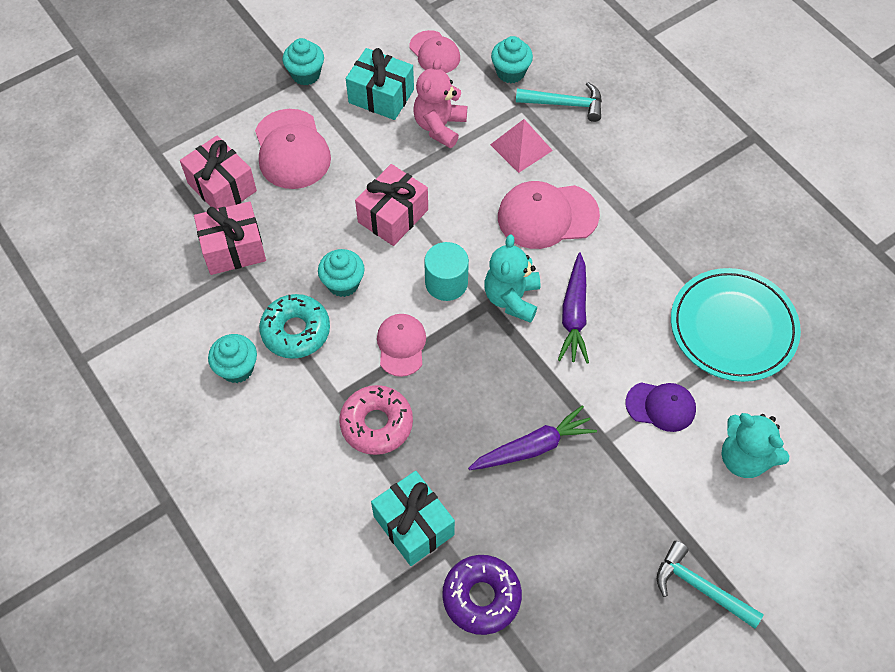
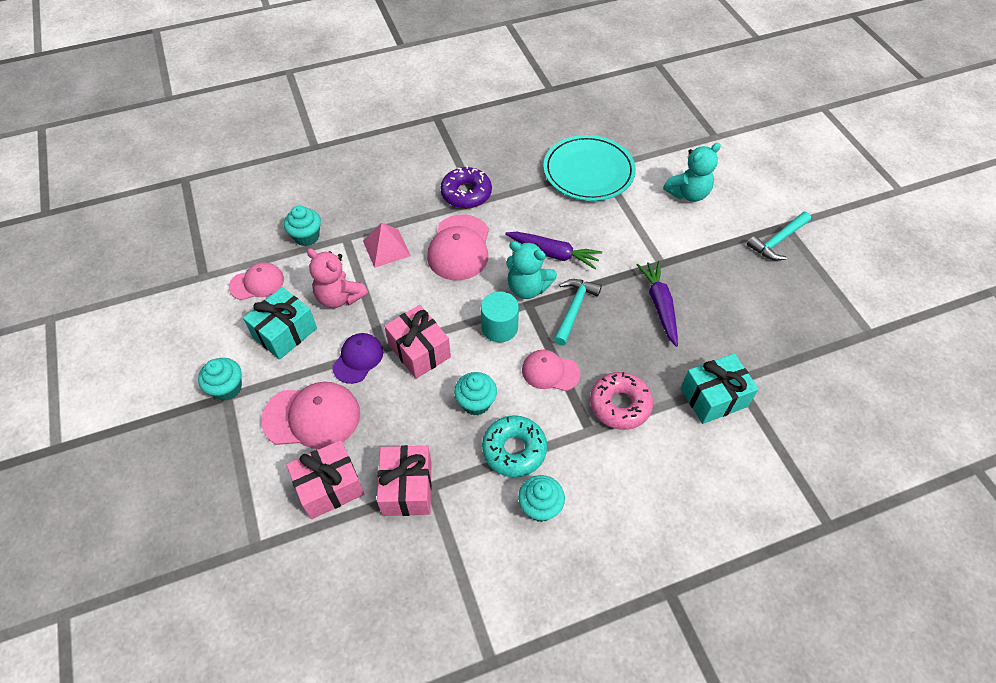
camera: 75 degrees left, 5 degrees down
(481, 597) = (776, 365): purple donut -> purple donut (466, 193)
(565, 104) = (357, 210): turquoise hammer -> turquoise hammer (574, 309)
(661, 406) = (641, 225): purple cap -> purple cap (358, 359)

